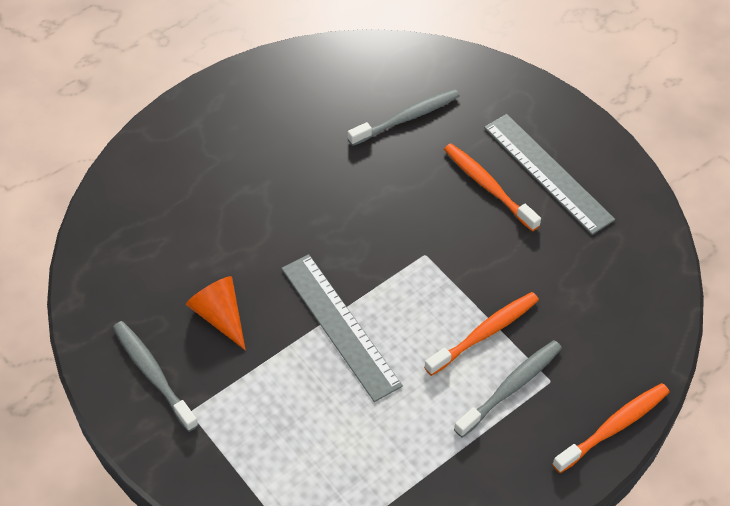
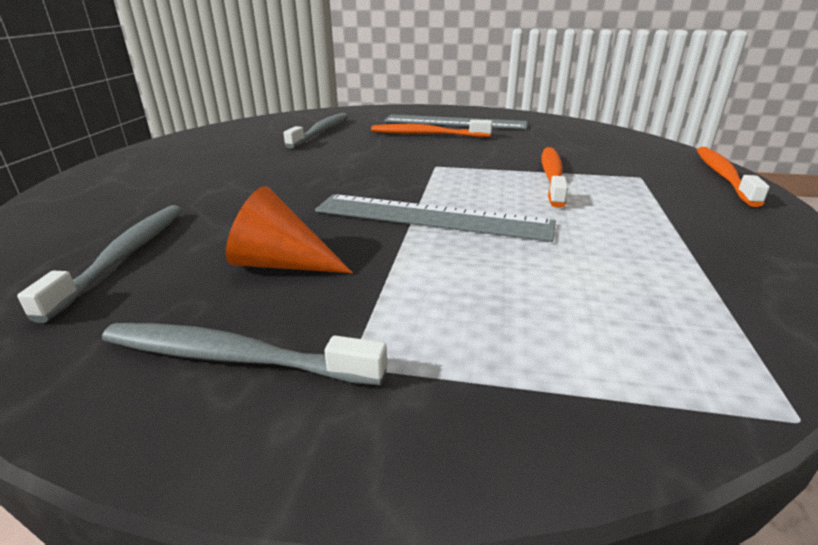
camera: 40 degrees left, 25 degrees down
(511, 387) = (627, 189): grey toothbrush -> grey toothbrush (124, 256)

